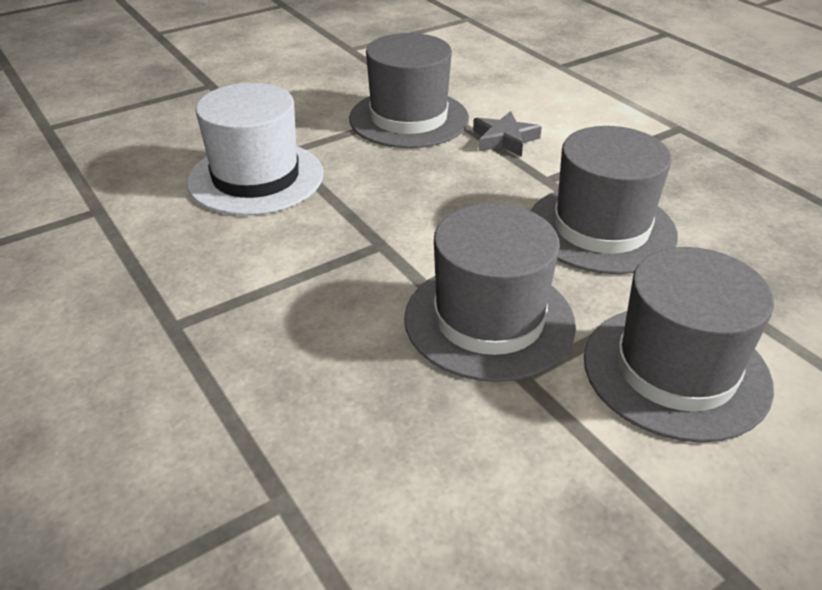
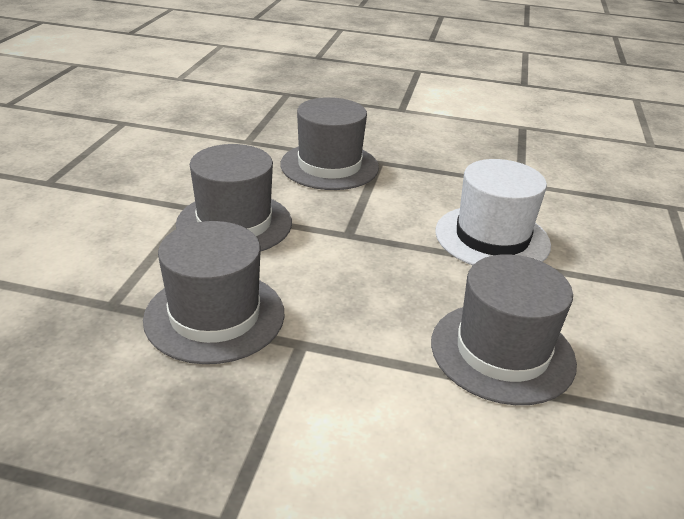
camera: 135 degrees right, 5 degrees down
(504, 139) = (389, 374): grey star -> none
(676, 371) = (106, 242): grey hat -> grey hat (329, 166)

